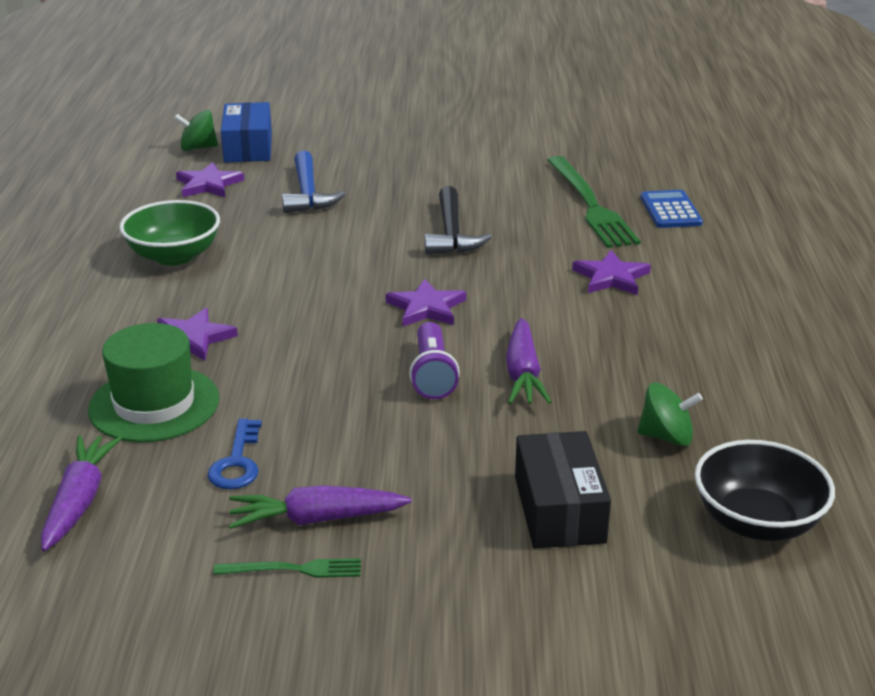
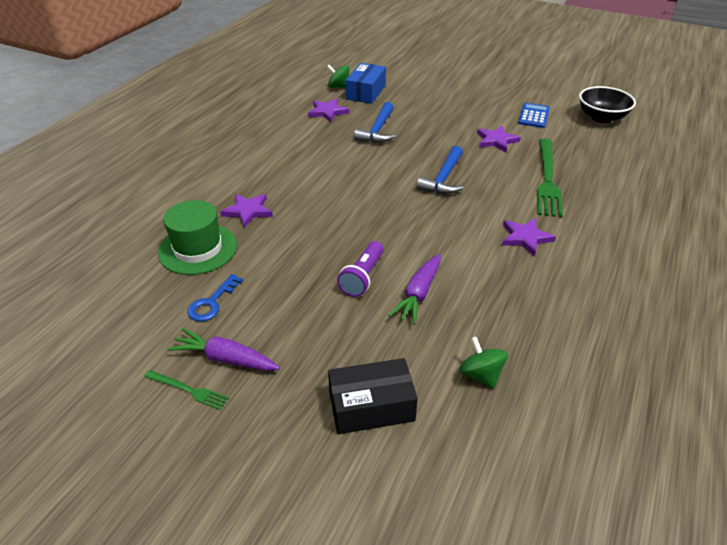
camera: 25 degrees right, 10 degrees up
(79, 500) = (117, 300): purple carrot -> none
(174, 256) = (277, 154): green bowl -> none
(426, 307) = (392, 227): purple star -> purple star (496, 140)
(452, 234) = (443, 179): black hammer -> blue hammer
(559, 509) = (371, 406): black box -> black box turned 60 degrees clockwise
(666, 437) = (480, 375): green spinning top -> green spinning top turned 150 degrees counterclockwise
(670, 210) = (601, 197): blue calculator -> blue calculator (533, 116)
(757, 522) = (499, 469): black bowl -> black bowl (601, 118)

